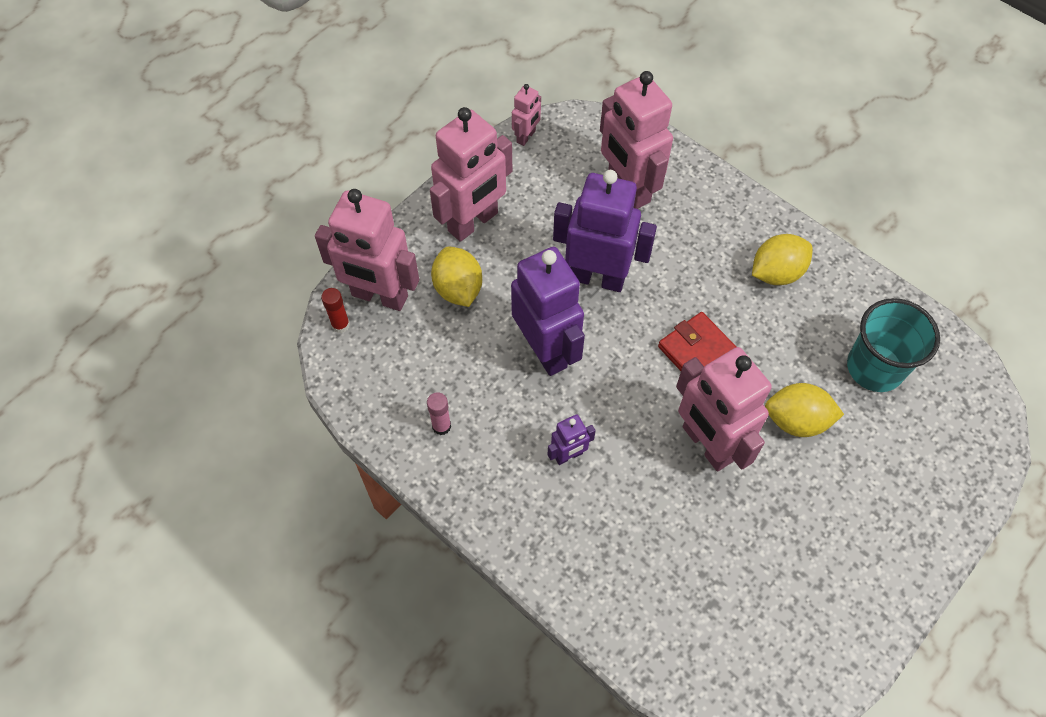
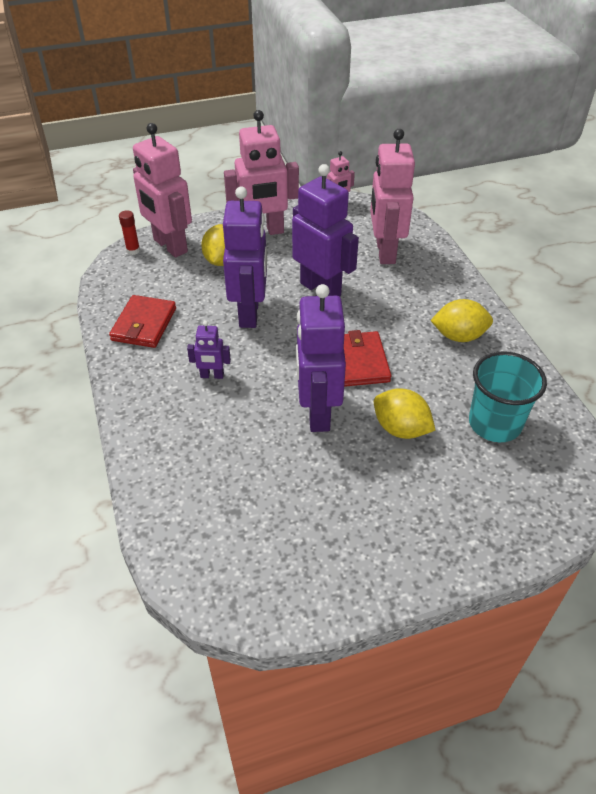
camera: 30 degrees right, 15 degrees down
(441, 426) = (144, 324): pink glue stick -> red wallet
(707, 444) = (317, 412): pink robot -> purple robot

